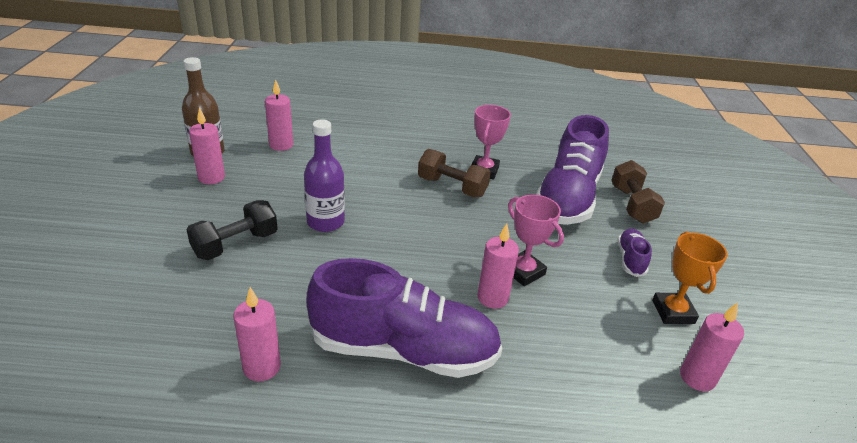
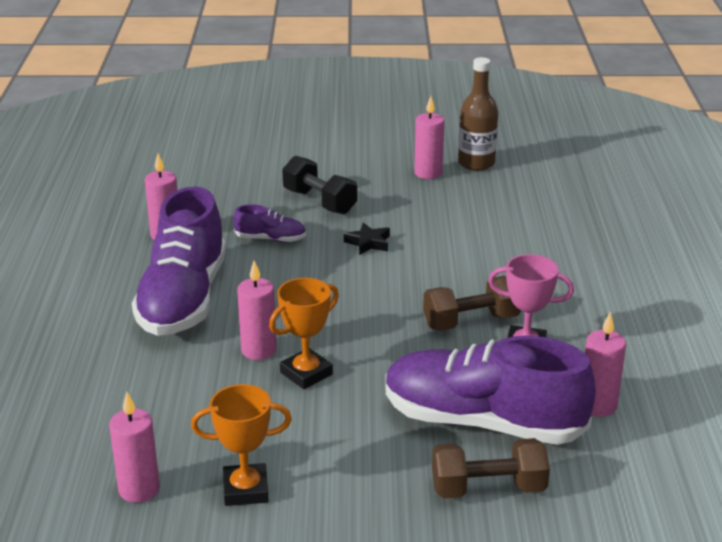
camera: 90 degrees right, 5 degrees down
(281, 145) = (514, 200): pink candle -> pink candle (598, 405)
(325, 222) = (368, 243): purple bottle -> black star
(452, 187) = (471, 321): brown dumbbell -> brown dumbbell turned 45 degrees clockwise
(523, 272) = (306, 373): pink trophy -> orange trophy
(630, 259) = (347, 467): purple shoe -> purple shoe (270, 239)

